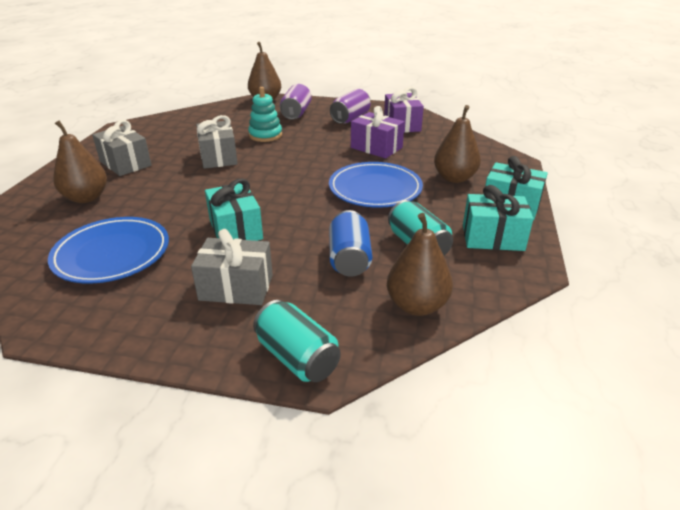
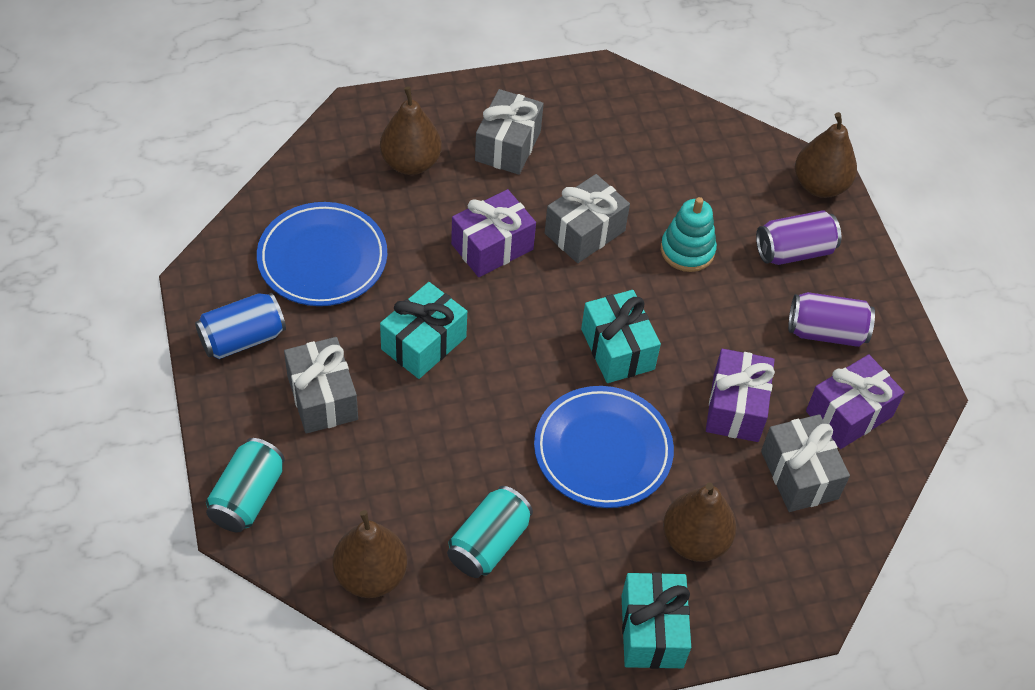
camera: 60 degrees right, 20 degrees up
(191, 186) = (492, 247): none -> purple gift
(349, 259) = (424, 481): blue can -> blue can (242, 338)
(429, 143) = (799, 475): none -> grey gift
(492, 237) = (551, 624): turquoise gift -> turquoise gift (617, 349)

